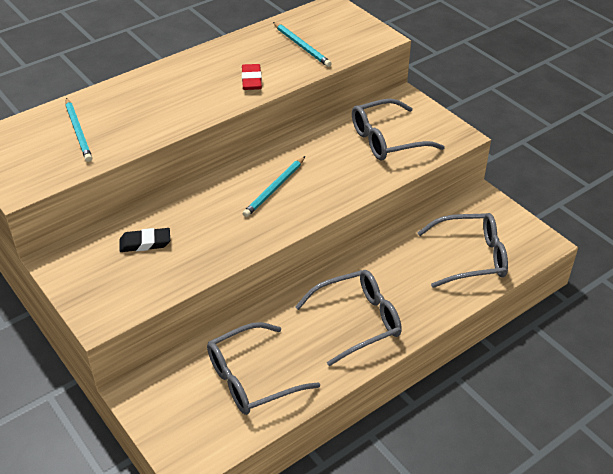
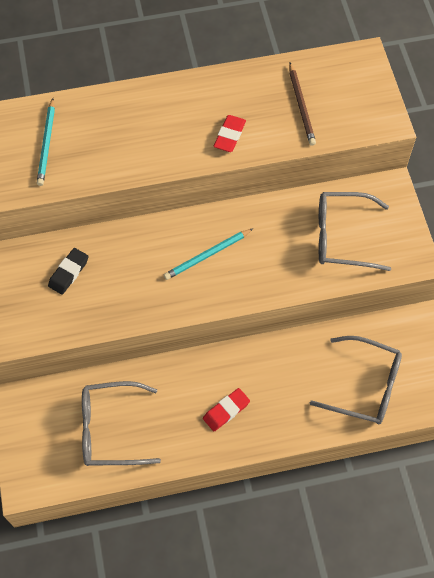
camera: 25 degrees right, 20 degrees up
(145, 243) = (68, 273): black eraser -> black eraser turned 75 degrees counterclockwise
(302, 46) = (301, 106): turquoise pencil -> brown pencil
(357, 321) = (226, 411): grey glasses -> red eraser

